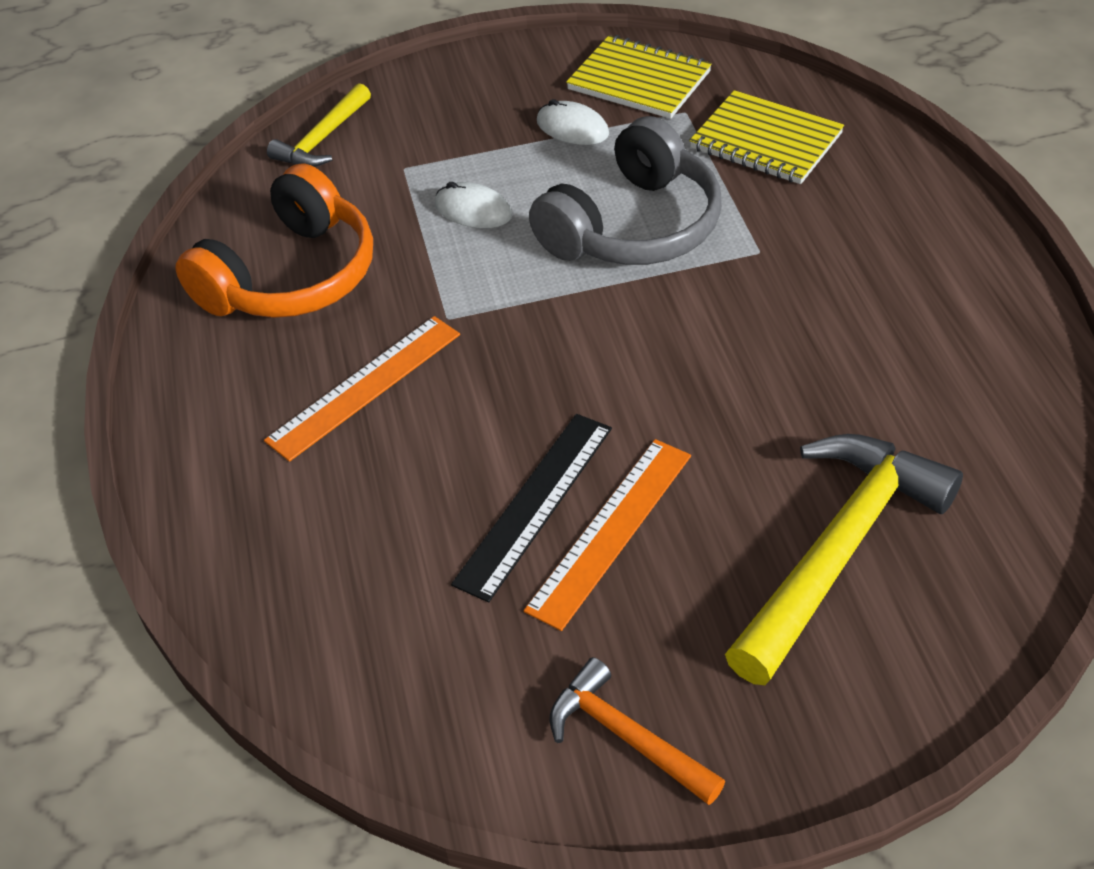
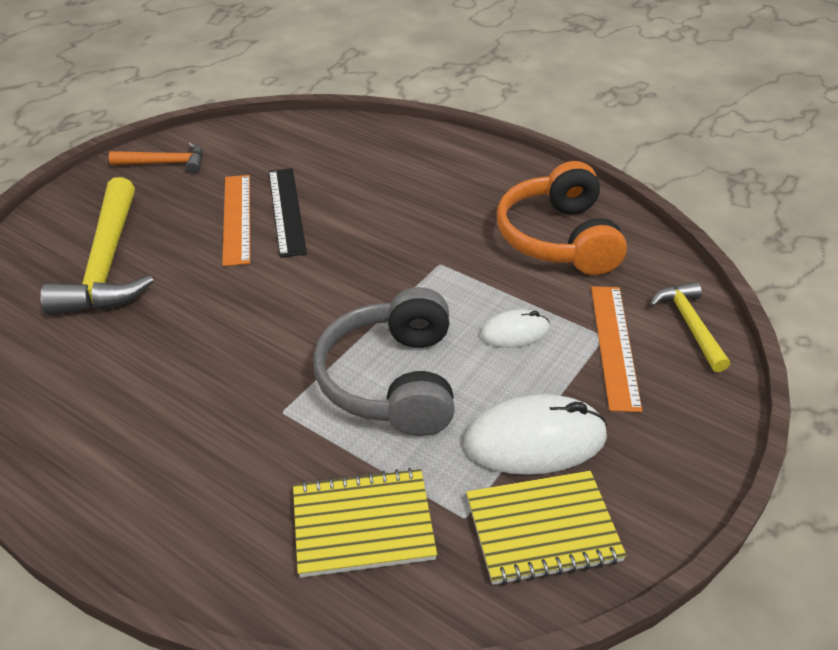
camera: 135 degrees right, 5 degrees down
(364, 386) = (436, 213): orange ruler -> orange ruler (615, 345)
(572, 128) = (535, 440): white mouse -> white mouse, size x1.79

